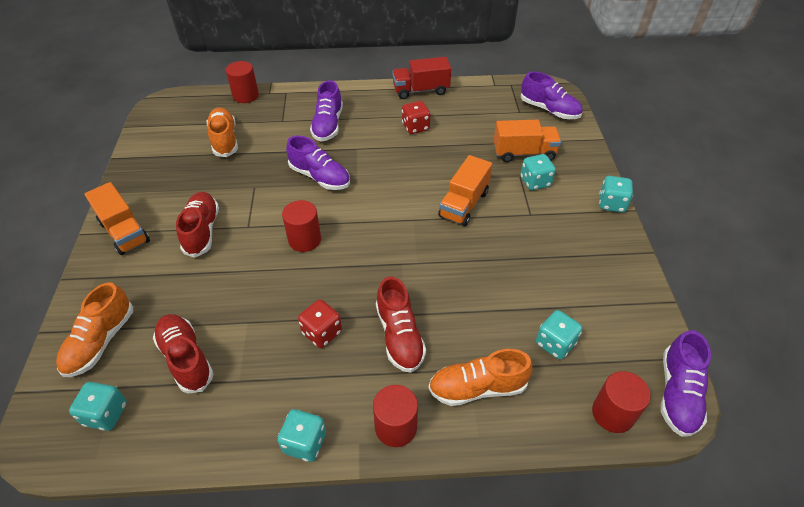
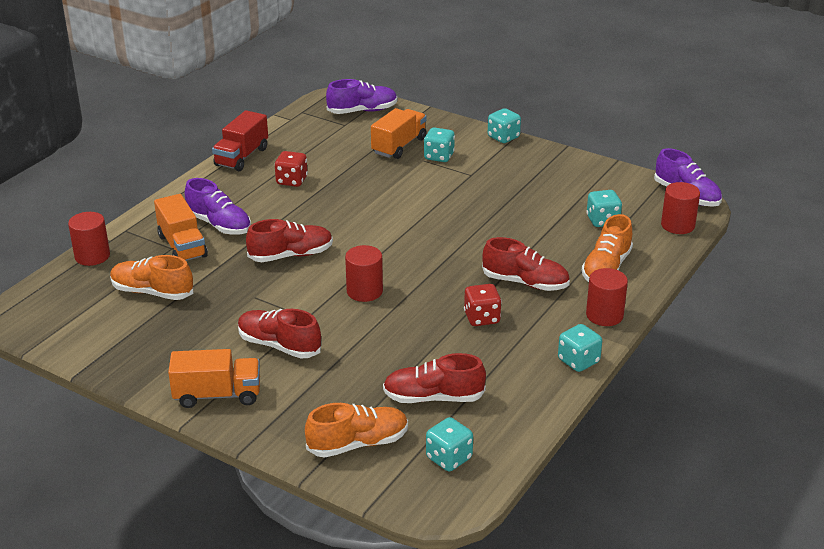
camera: 55 degrees left, 15 degrees down
(100, 341) = (358, 444): orange shoe -> orange shoe turned 75 degrees counterclockwise
(320, 177) = (291, 255): purple shoe -> red shoe
(464, 204) = (422, 198): orange truck -> orange truck (182, 246)

